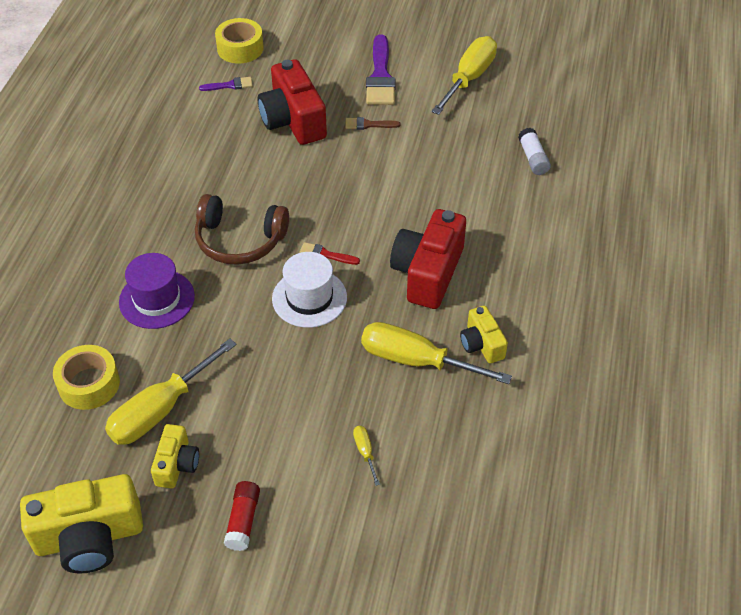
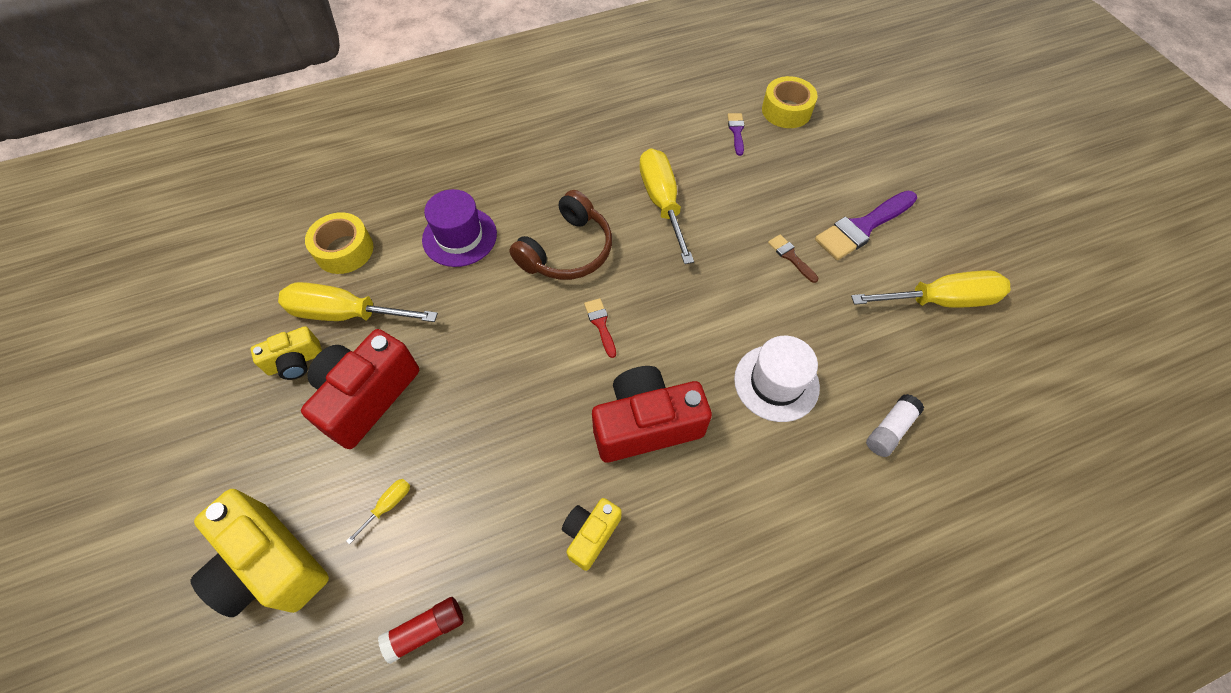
camera: 55 degrees right, 10 degrees up
(89, 537) = (194, 348): yellow camera -> yellow camera (271, 565)
(230, 85) = (736, 131): purple brush -> purple brush turned 135 degrees counterclockwise
(239, 240) = (567, 250): brown headphones -> brown headphones turned 120 degrees counterclockwise
(243, 520) = (260, 450): red glue stick -> red glue stick (426, 630)
(293, 120) = (739, 199): red camera -> red camera (367, 396)
(309, 298) = (540, 344): white hat -> white hat (776, 383)
(416, 360) = (527, 483): yellow screwdriver -> yellow screwdriver (662, 202)

